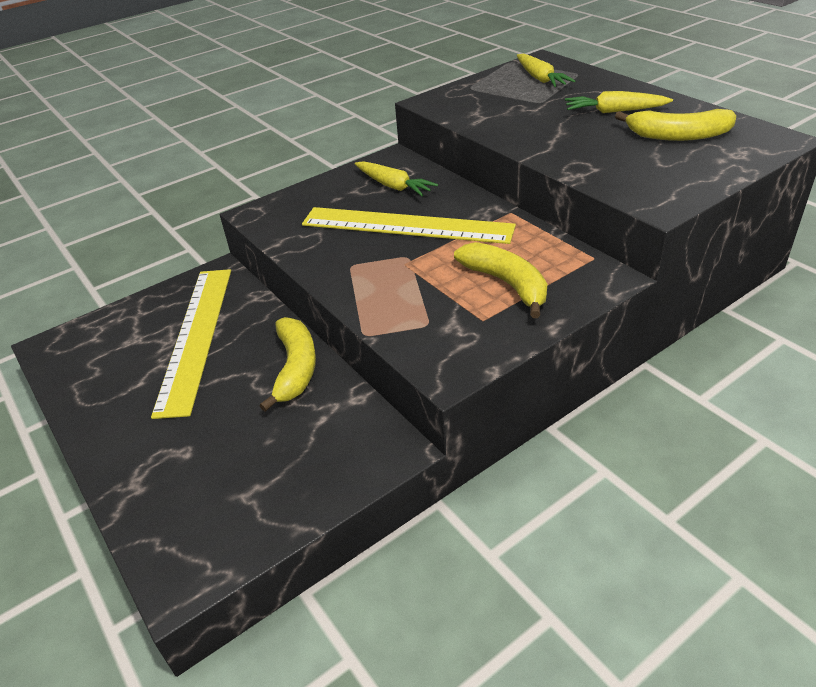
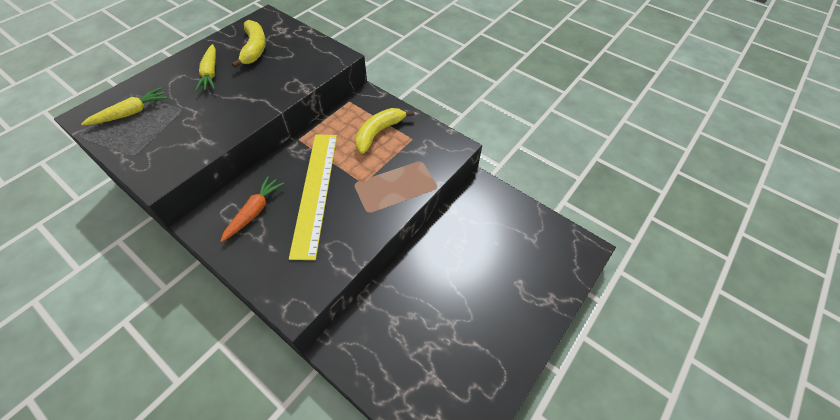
camera: 110 degrees left, 15 degrees up
(196, 336) = (419, 327): yellow ruler -> none
(295, 368) = (437, 248): yellow banana -> none
(393, 186) = (254, 211): yellow carrot -> orange carrot

